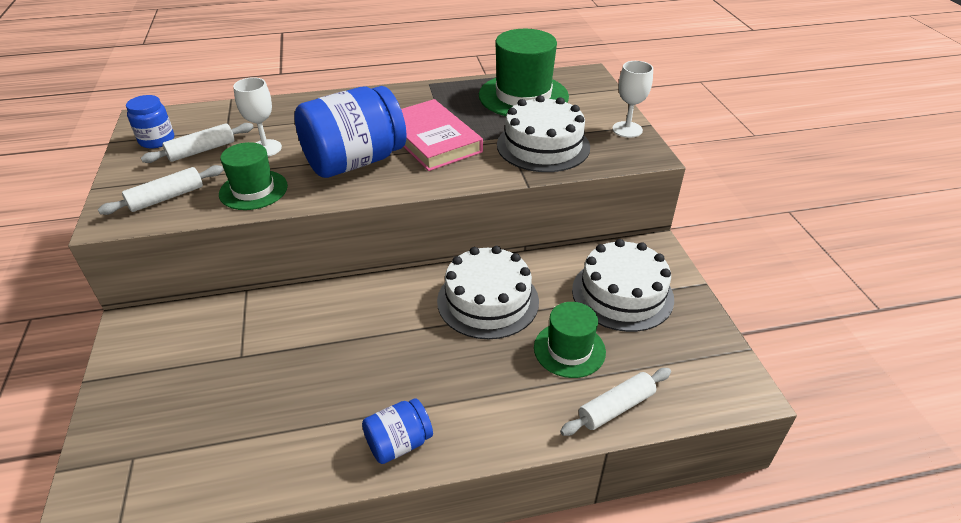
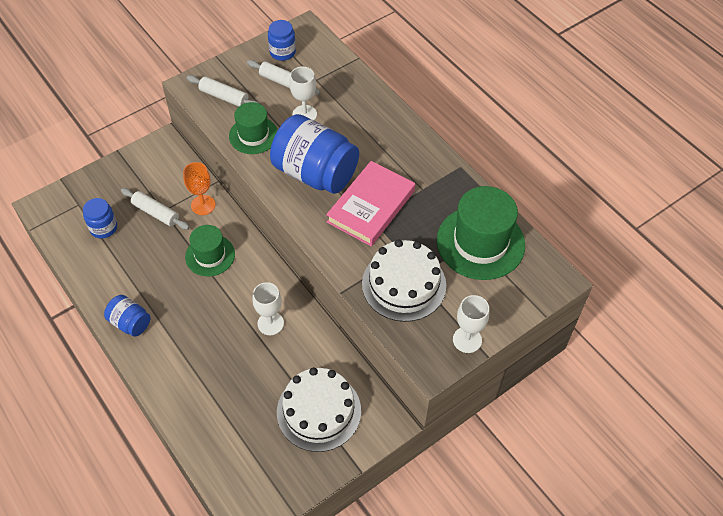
camera: 65 degrees right, 15 degrees up
(207, 434) = (103, 228): none -> blue jar
(270, 314) = (203, 205): none -> orange goblet
(488, 301) = (270, 323): white cake -> white goblet
(569, 349) = (244, 391): green hat -> green hat (210, 255)
(616, 407) = (202, 435): white rolling pin -> white rolling pin (156, 213)

